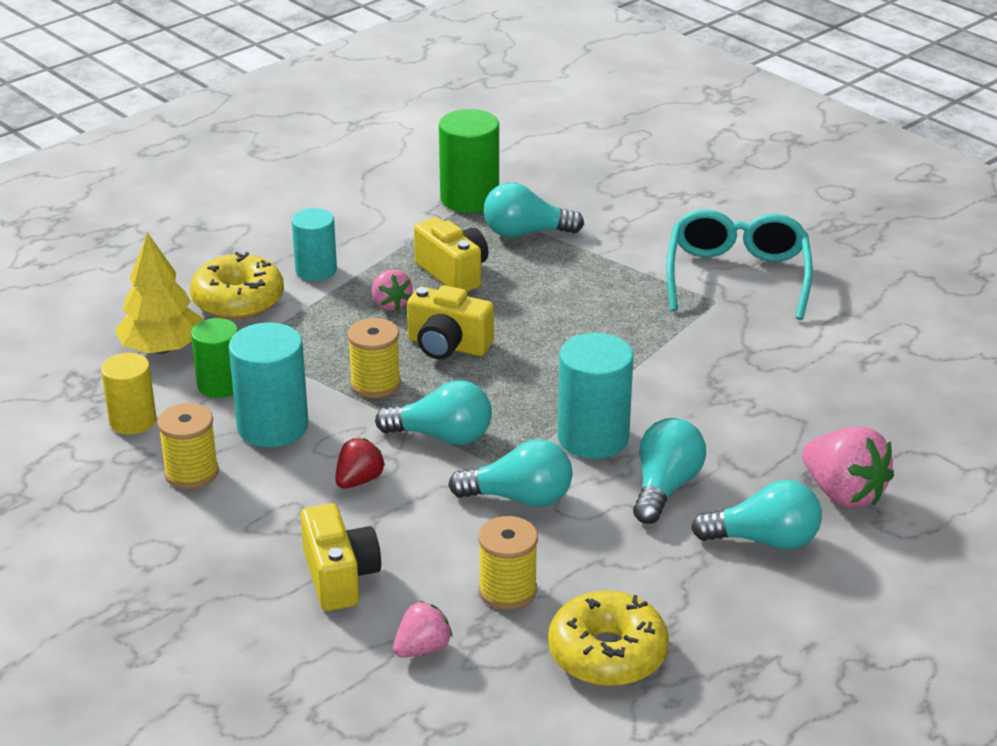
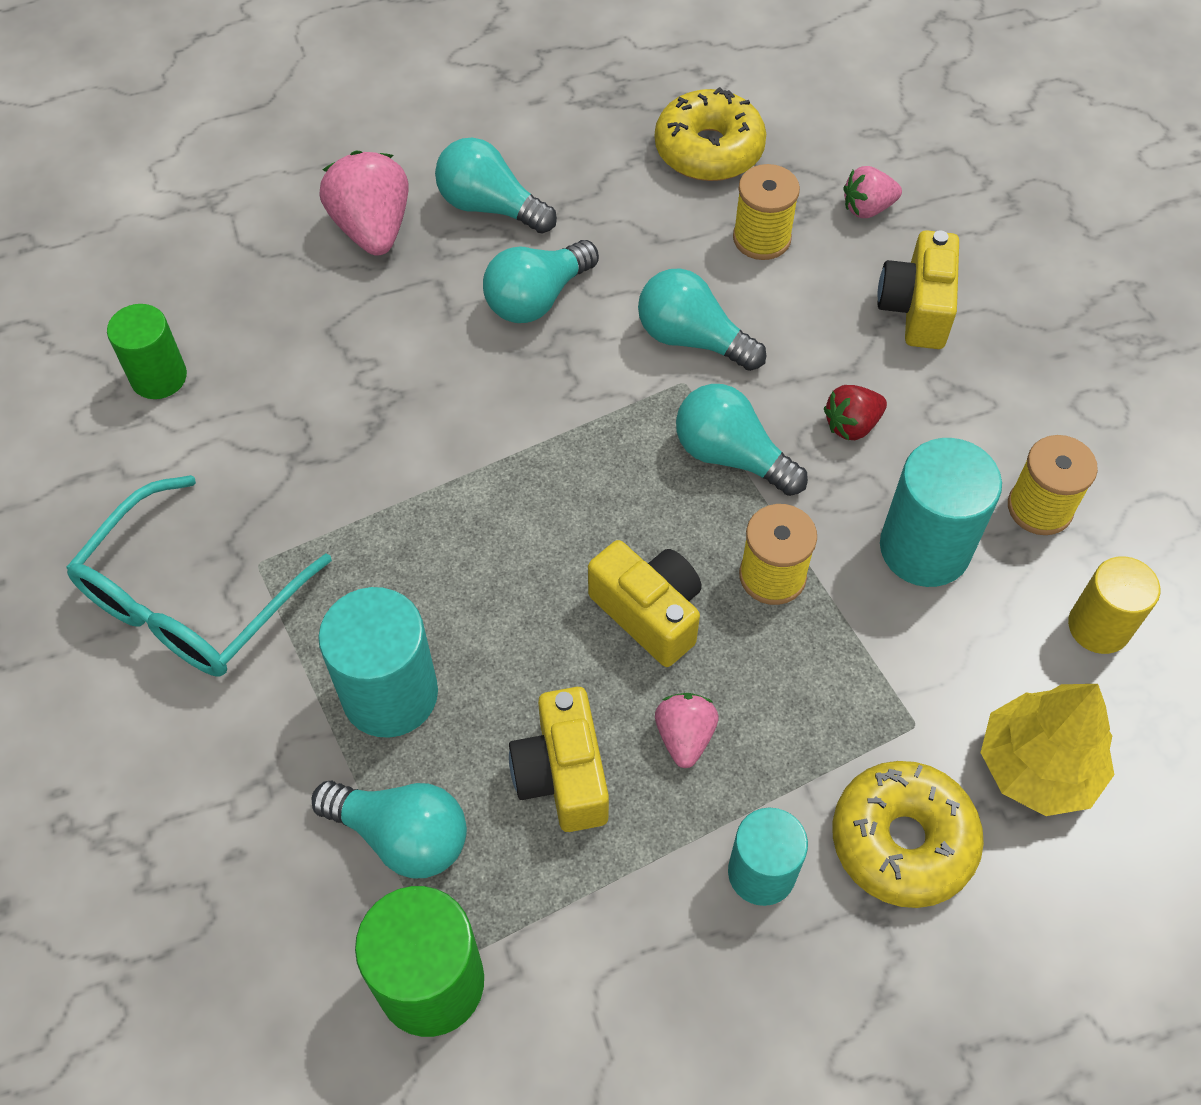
camera: 155 degrees left, 25 degrees up
(220, 385) = (972, 653): green cylinder -> green cylinder (159, 377)
(593, 437) = (566, 391): turquoise cylinder -> turquoise cylinder (390, 694)

